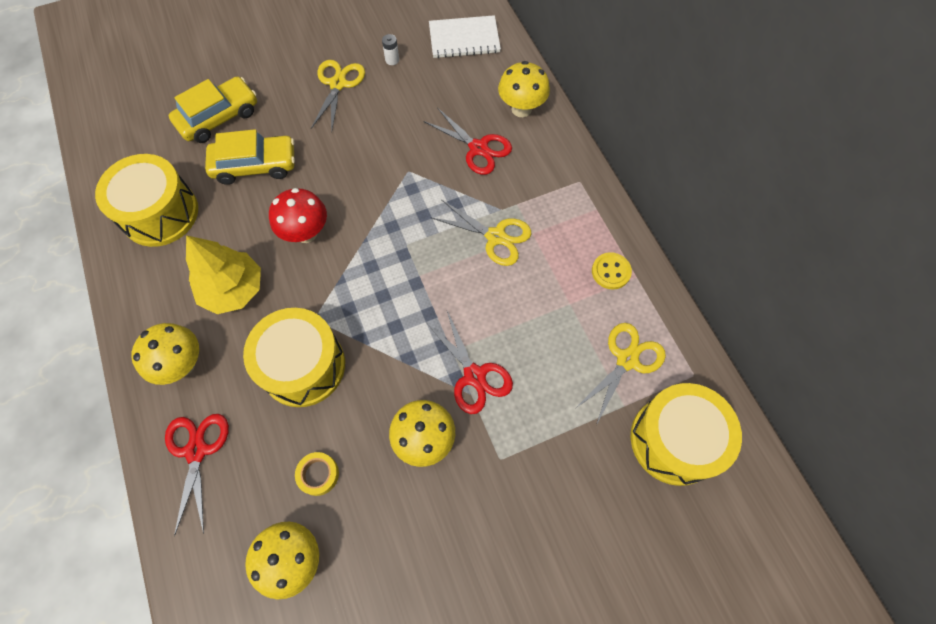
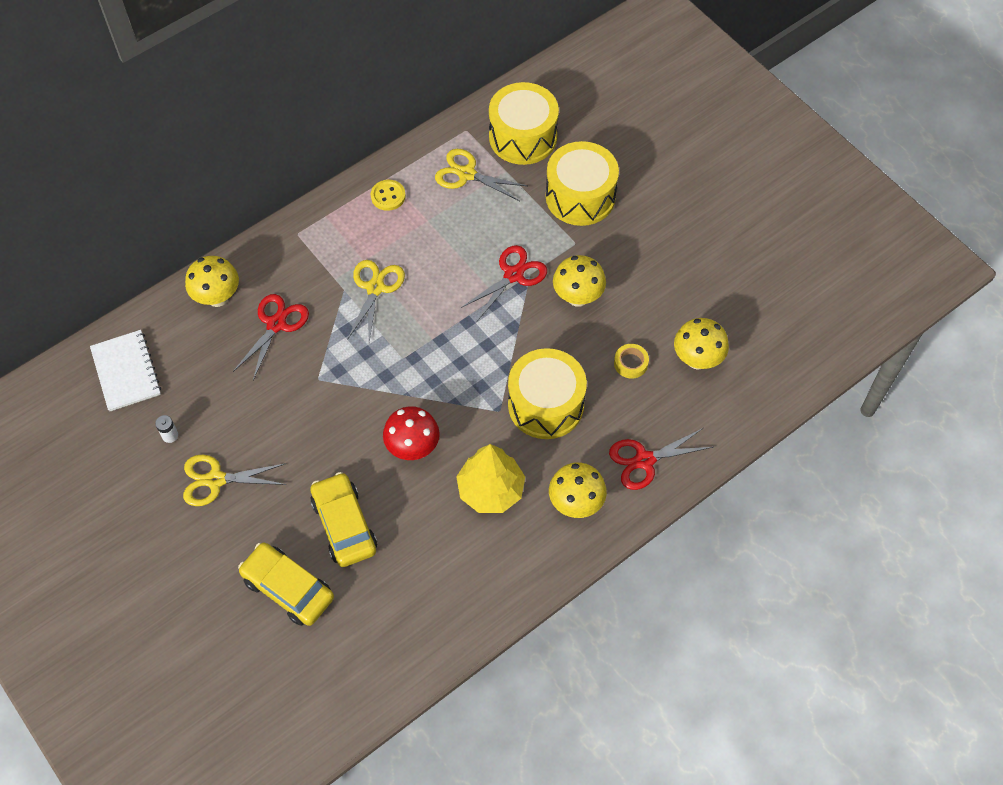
camera: 105 degrees left, 5 degrees down
(160, 213) = (426, 595): yellow drum -> yellow drum (580, 196)

